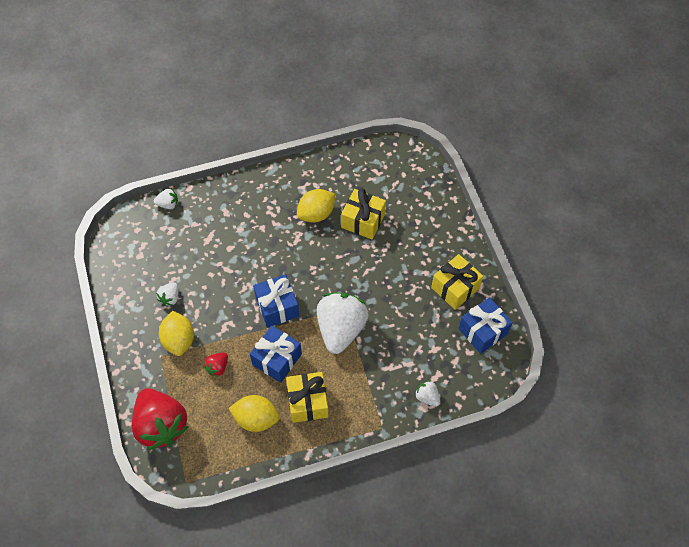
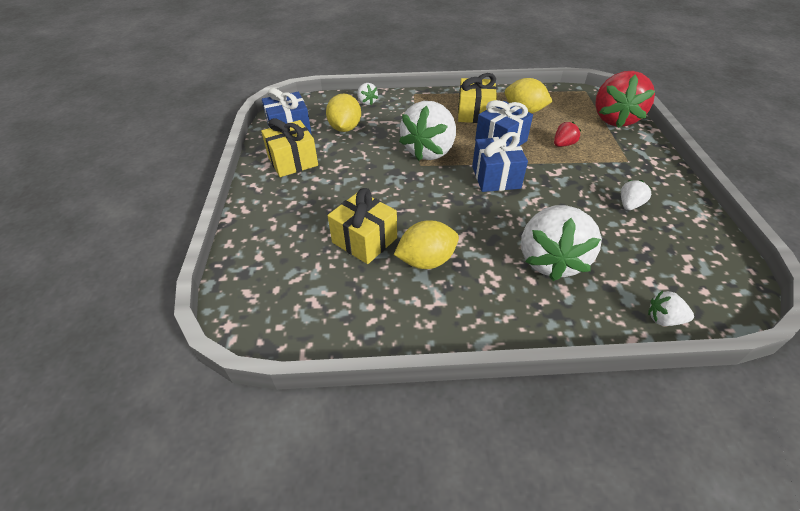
camera: 165 degrees left, 15 degrees down
(161, 425) = (614, 119): red strawberry -> red strawberry turned 150 degrees counterclockwise
(179, 340) = (609, 169): yellow lemon -> yellow lemon (345, 128)
(233, 232) = (550, 260): none -> white strawberry

